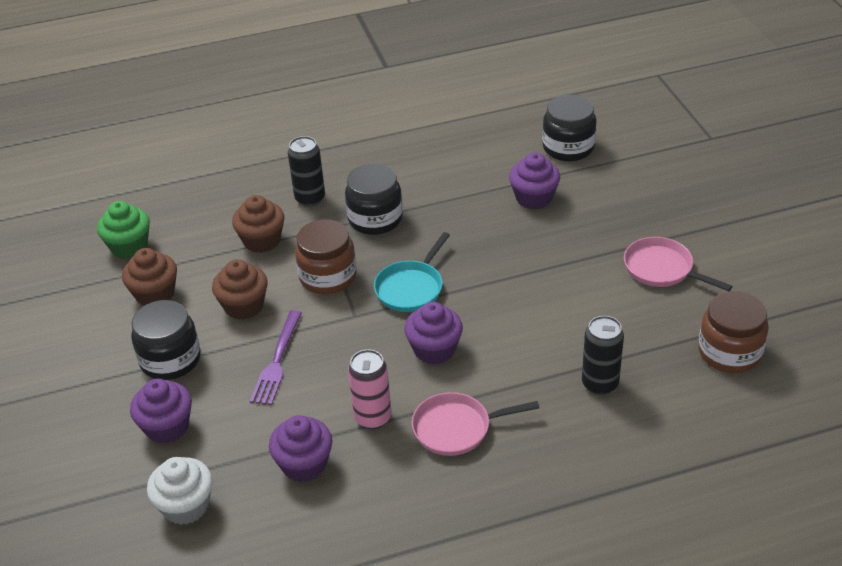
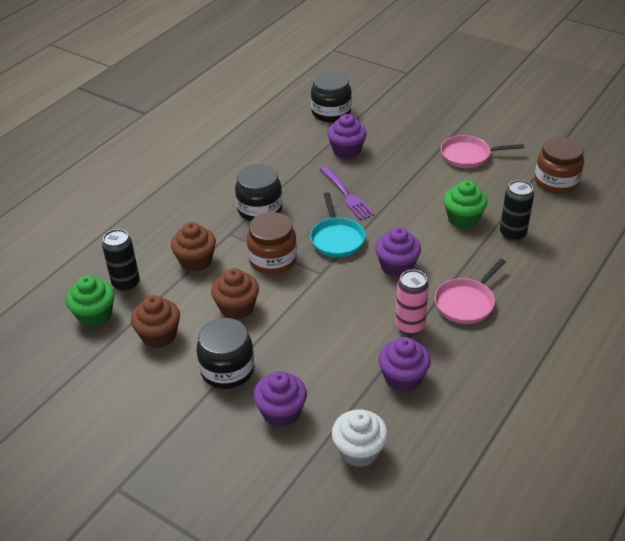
camera: 40 degrees left, 0 degrees up
(277, 362) = (305, 329): purple fork -> purple fork (347, 195)
(310, 198) = (197, 218): black can -> black can (126, 283)
(566, 337) = (463, 219): none -> green cupcake

